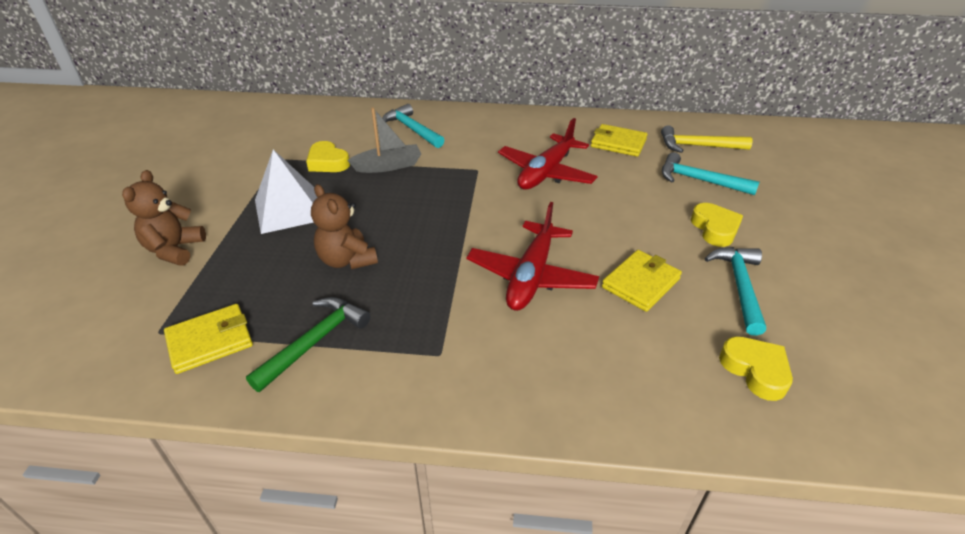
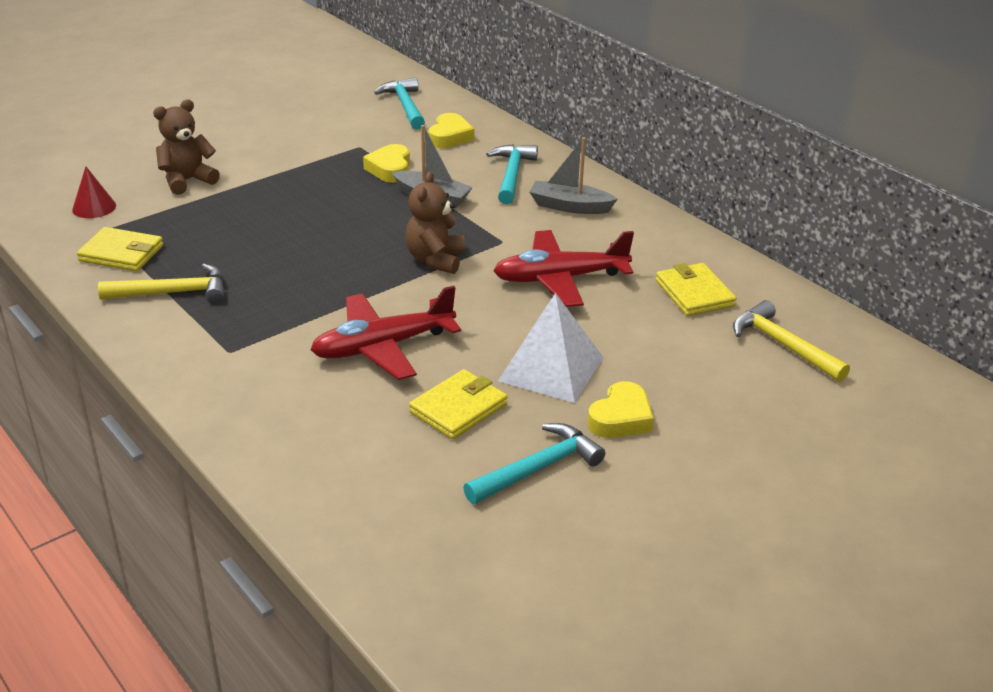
camera: 45 degrees right, 5 degrees down
(113, 320) = (94, 207): none -> red cone
(289, 209) = (300, 192): white pyramid -> white pyramid (551, 369)
(314, 342) = (173, 293): green hammer -> yellow hammer
(347, 260) = (277, 253): brown teddy bear -> brown teddy bear (435, 260)
(476, 131) = (570, 206): none -> grey boat
(640, 283) = (458, 408): yellow wallet -> yellow wallet turned 45 degrees counterclockwise
(699, 180) = (705, 374): turquoise hammer -> turquoise hammer (405, 106)
(755, 370) = (418, 519): yellow heart -> yellow heart (450, 136)

